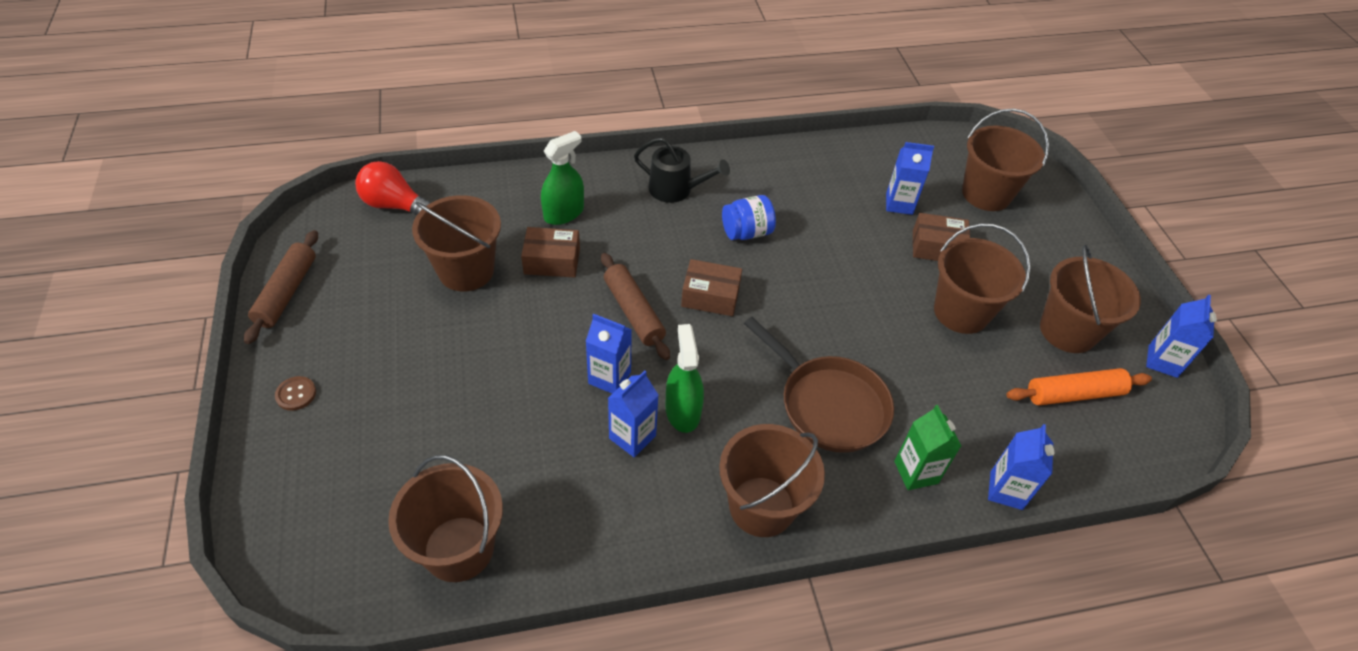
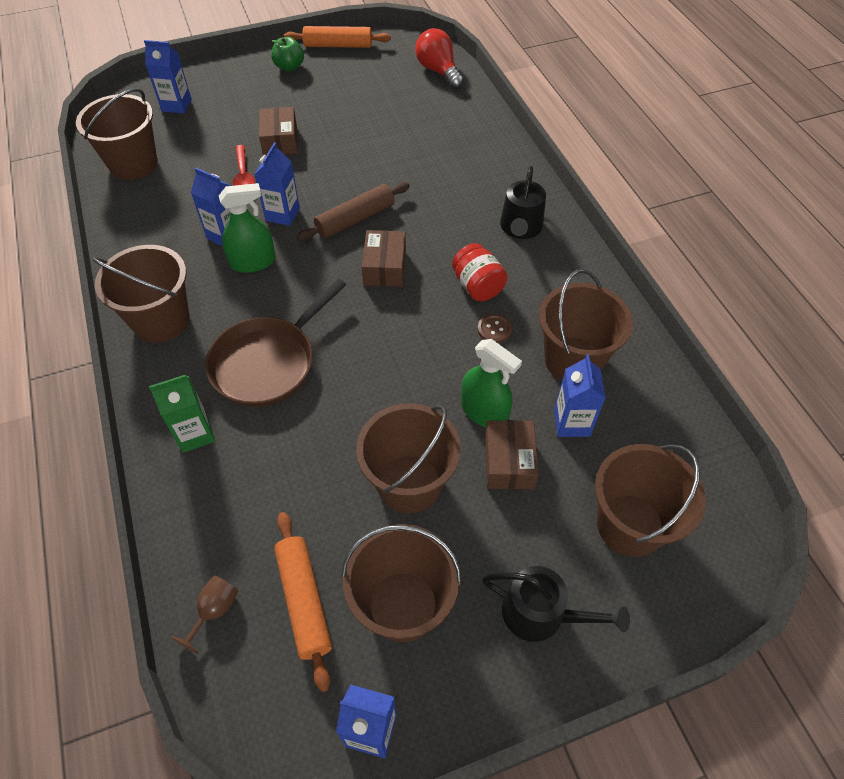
camera: 85 degrees right, 5 degrees up
(287, 292) = (338, 45): brown rolling pin -> orange rolling pin
(296, 394) = (252, 70): brown button -> brown button (494, 329)
(310, 350) = (289, 67): none -> green apple
(395, 205) = (438, 71): red light bulb -> red light bulb turned 45 degrees counterclockwise
(466, 270) = (379, 119): brown bucket -> brown bucket (573, 360)
(527, 414) = (243, 175): none -> red spoon
(552, 261) = (402, 163): brown box -> brown box (280, 141)
(564, 213) = (461, 160): green spray bottle -> green spray bottle (484, 411)
(746, 232) = (477, 286): blue jar -> red jar
(1006, 490) = (174, 514): blue carton -> blue carton (176, 105)
(1060, 254) = (541, 614): none -> black watering can
(1093, 459) = (214, 611): none -> brown goblet

